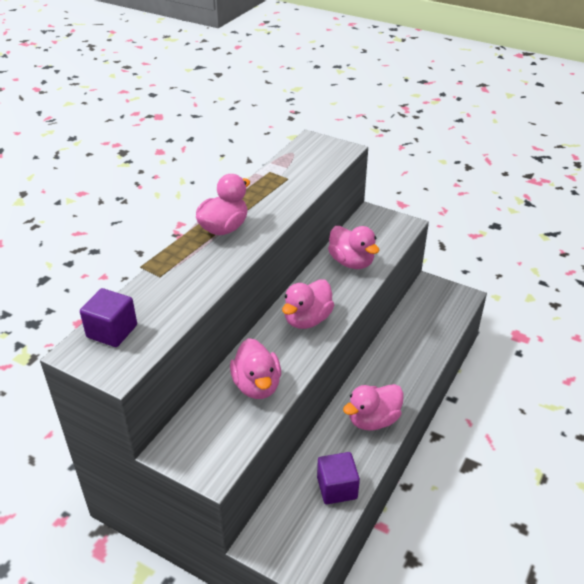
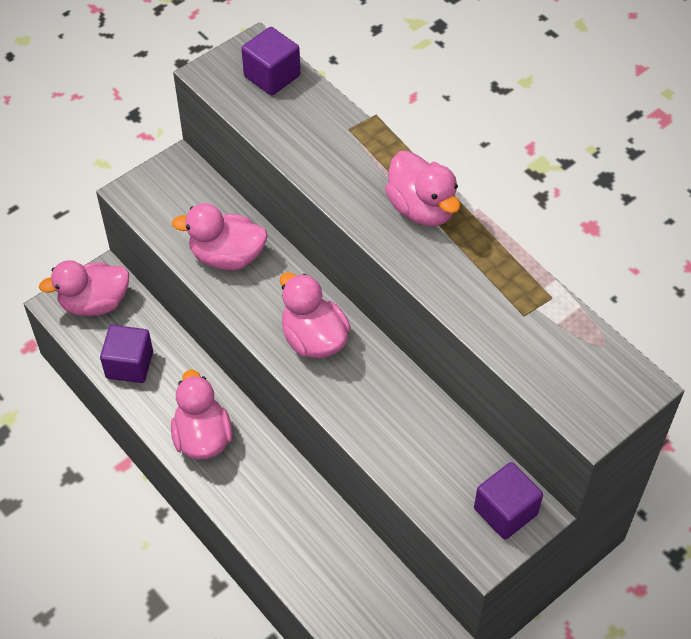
camera: 110 degrees right, 15 degrees up
(351, 262) = (413, 434): pink duck -> pink duck (94, 303)
(377, 222) = (505, 511): none -> purple cube

